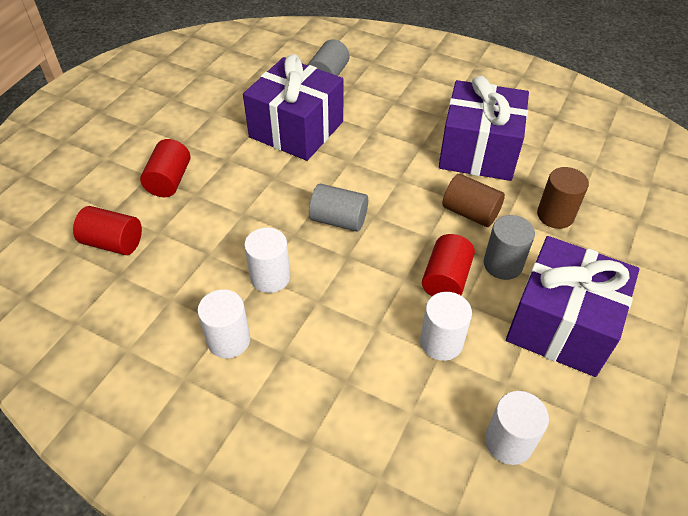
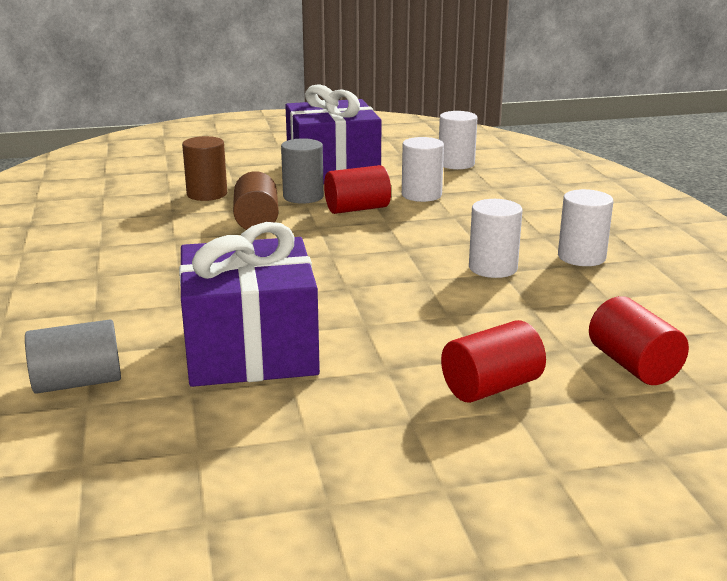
camera: 130 degrees left, 25 degrees down
(338, 220) = (367, 267): grey cylinder -> none
(478, 151) = (147, 241): purple gift -> none

